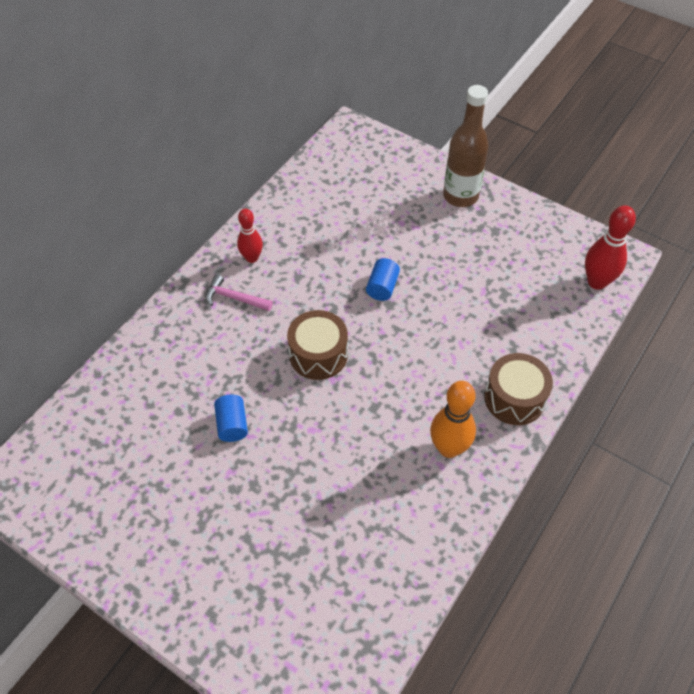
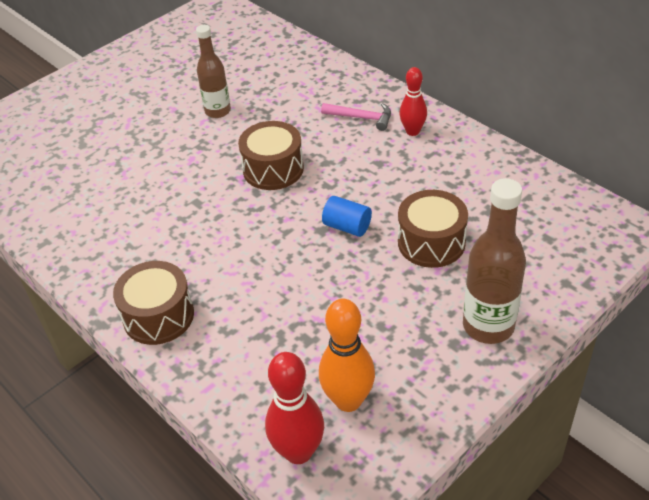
camera: 105 degrees right, 10 degrees down
(232, 425) = (218, 111): blue cylinder -> brown bottle
(235, 298) = (361, 118): pink hammer -> pink hammer turned 75 degrees clockwise
(388, 232) = (431, 242): none -> brown drum
(449, 448) = (126, 250): orange bowling pin -> orange bowling pin (348, 400)

